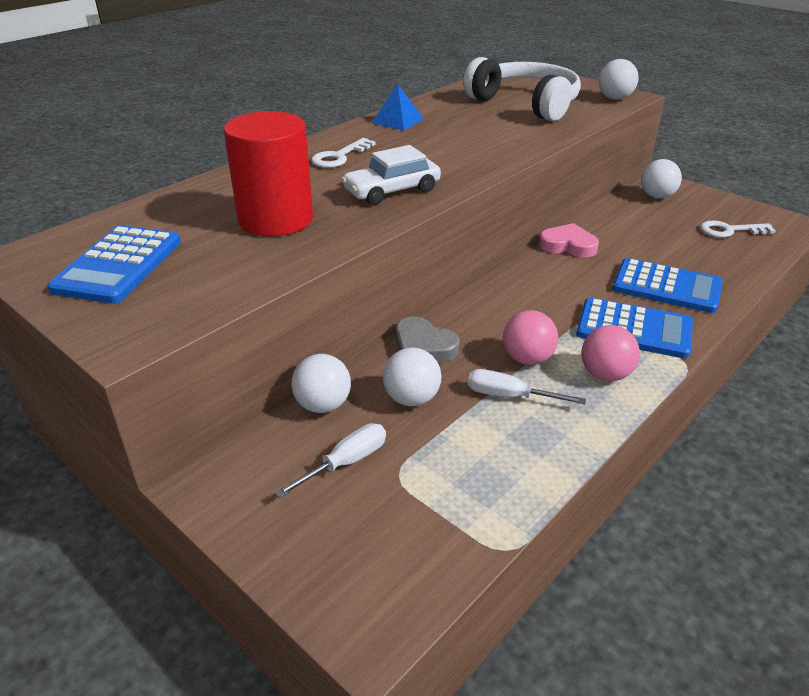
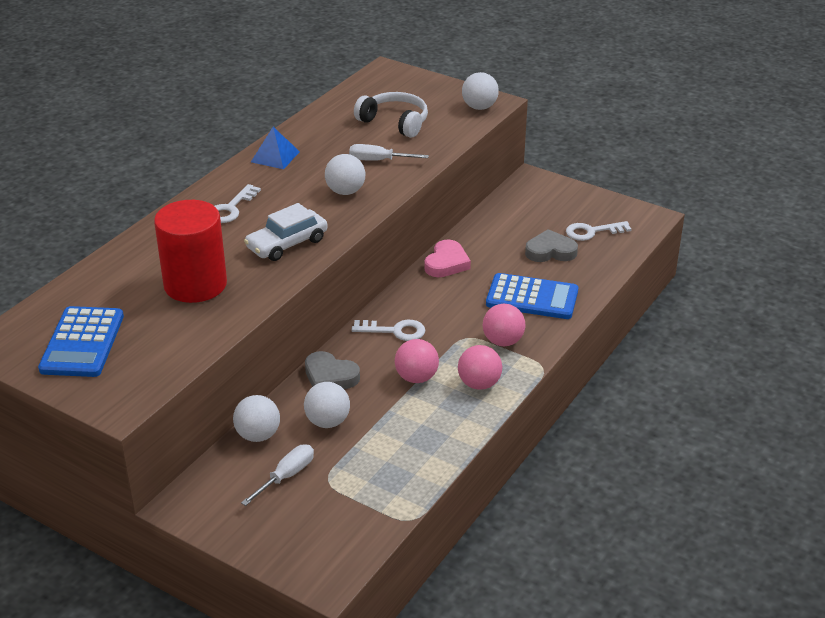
camera: 10 degrees left, 0 degrees up
(505, 306) = (395, 331): none -> white key
(508, 396) = (404, 410): white screwdriver -> white screwdriver (378, 160)
(525, 104) = (395, 122): white headphones -> white headphones, size x0.67
(568, 245) = (446, 263): pink heart -> pink heart turned 105 degrees clockwise
(634, 329) = (503, 341): blue calculator -> pink ball
(657, 196) = (529, 198): white ball -> white ball (345, 191)
(684, 244) = (550, 251): none -> grey heart

